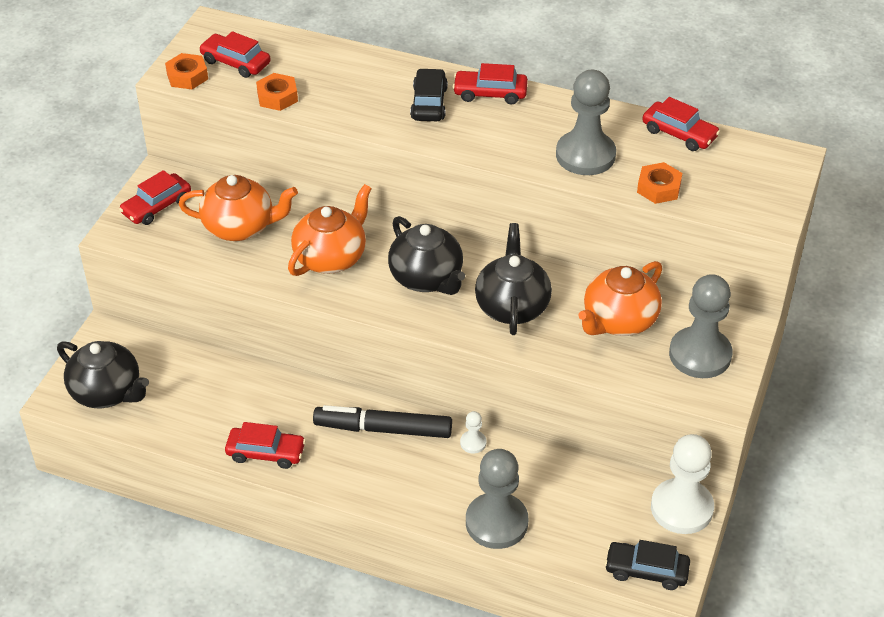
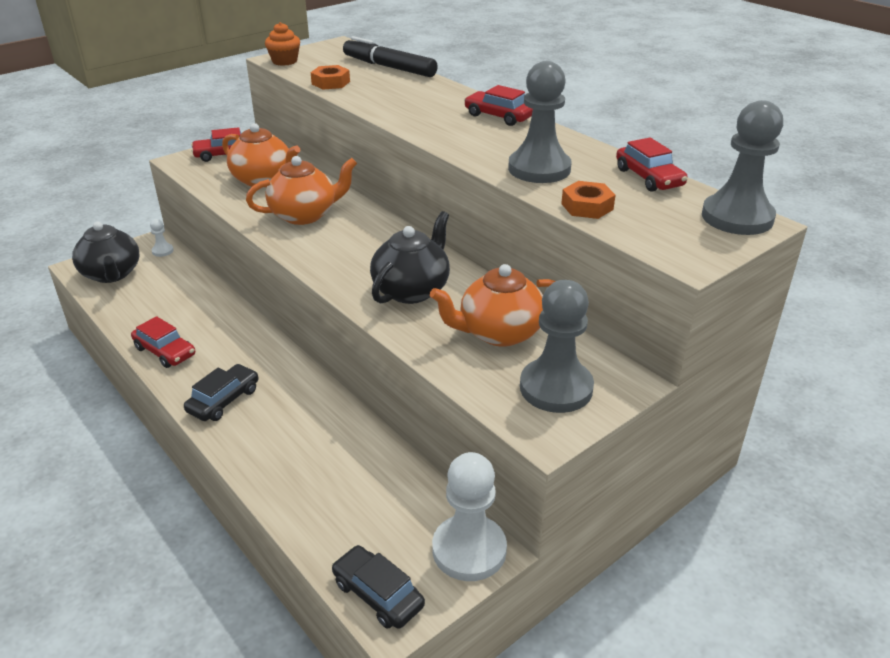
camera: 30 degrees right, 10 degrees down
(187, 76) = (284, 61): orange nut -> orange cupcake
(235, 62) = (327, 62): red car -> none
(383, 429) = (268, 370): black marker -> black marker (389, 67)
(427, 278) = (362, 249): black teapot -> none
(429, 103) = (441, 110): black car -> black car (224, 400)
(473, 443) = (328, 409): white pawn -> white pawn (162, 251)
(496, 522) = (282, 481): grey pawn -> grey pawn (737, 217)

